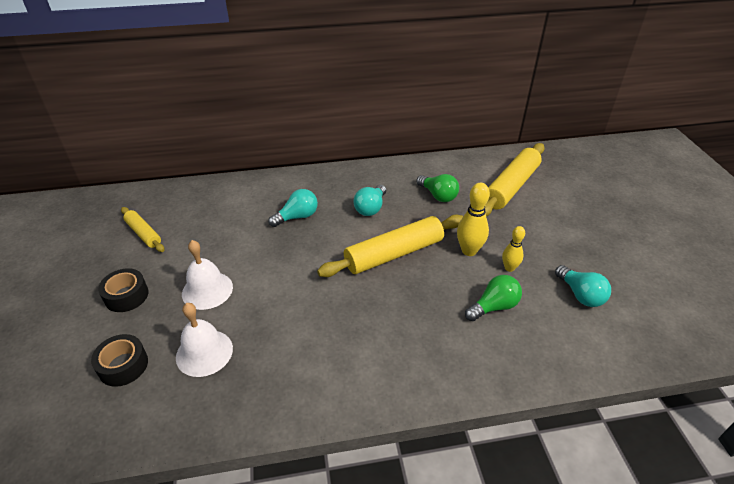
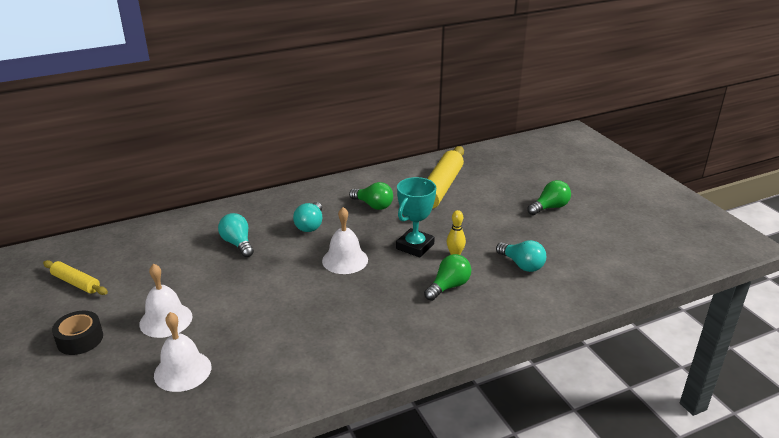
camera: 15 degrees left, 10 degrees down
(123, 365) = (101, 397): black tape -> none
(297, 217) = (238, 244): turquoise light bulb -> turquoise light bulb turned 75 degrees counterclockwise
(394, 254) = (345, 260): yellow rolling pin -> white bell
(469, 251) = (415, 246): yellow bowling pin -> turquoise trophy
(625, 228) = (549, 207): none -> green light bulb

